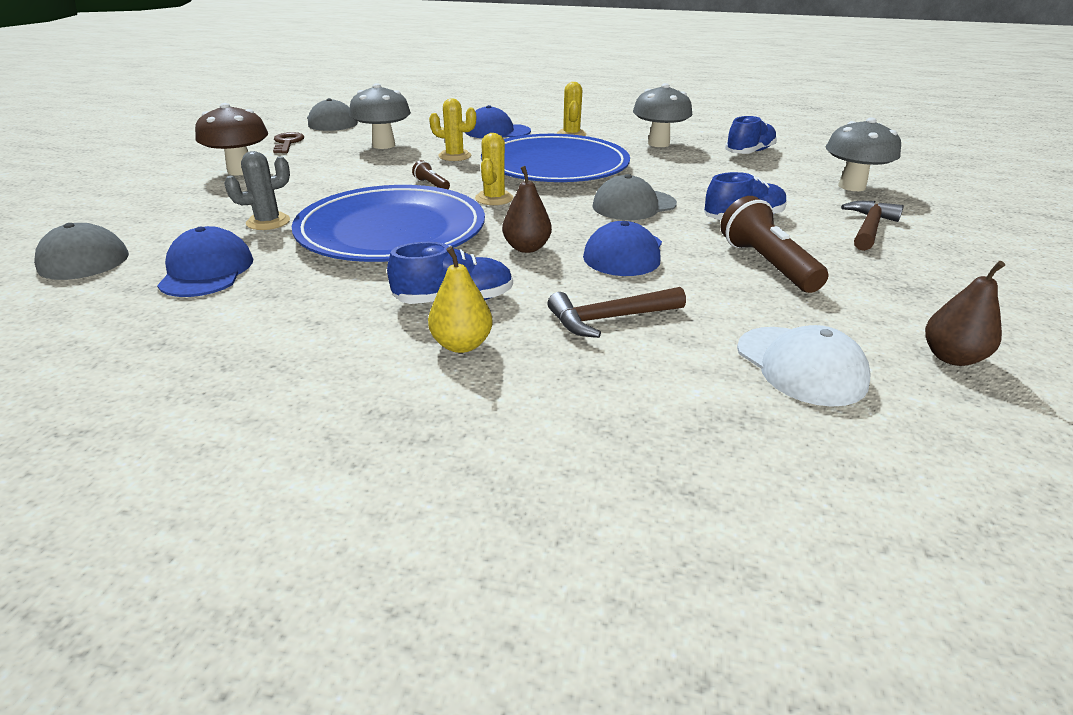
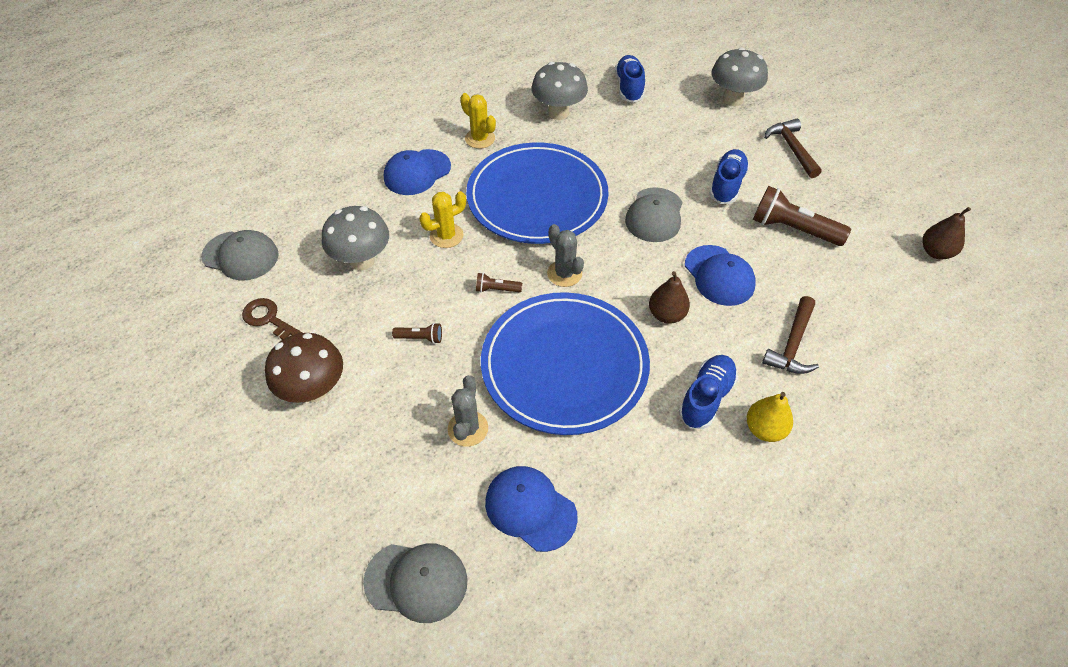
camera: 45 degrees left, 20 degrees up
(339, 180) = (420, 338): none -> brown flashlight
(494, 198) = (564, 273): yellow cactus -> grey cactus
(800, 365) = (899, 310): white cap -> none

